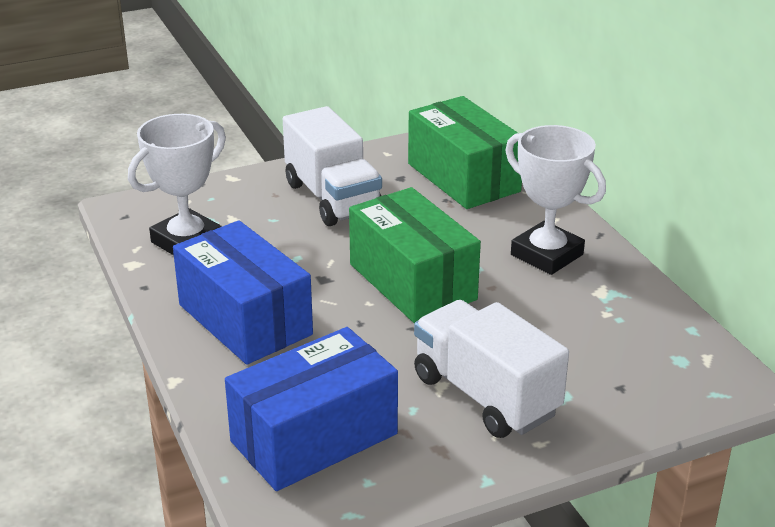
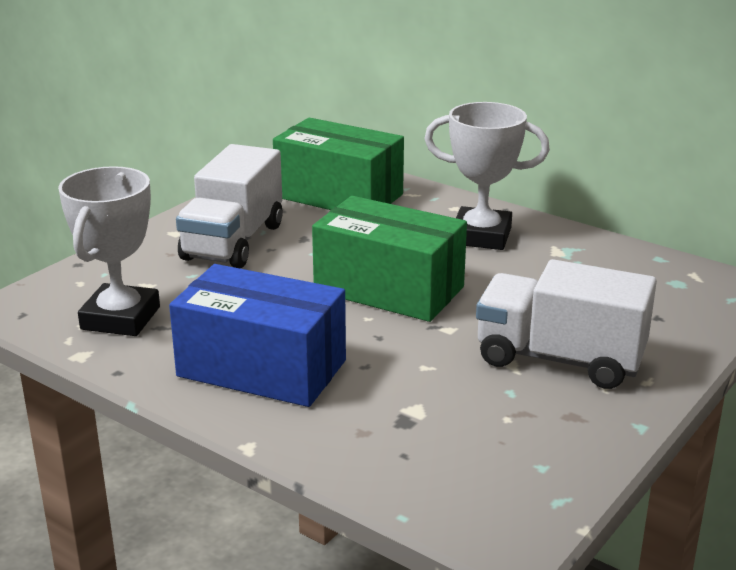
camera: 30 degrees left, 5 degrees down
(314, 437) = (448, 447): blue box -> none
(332, 198) = (233, 242): white truck -> white truck turned 75 degrees clockwise

